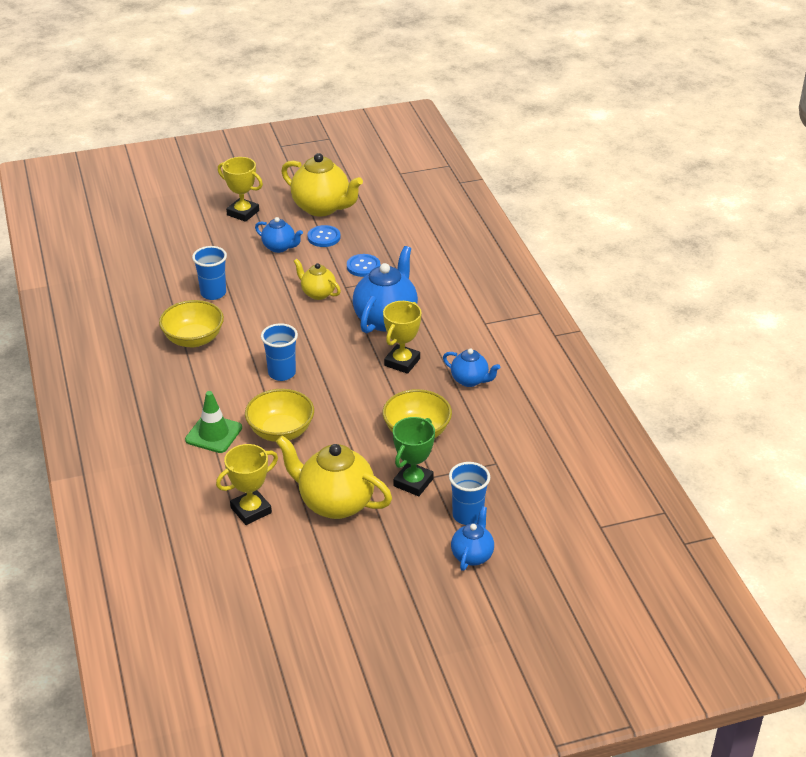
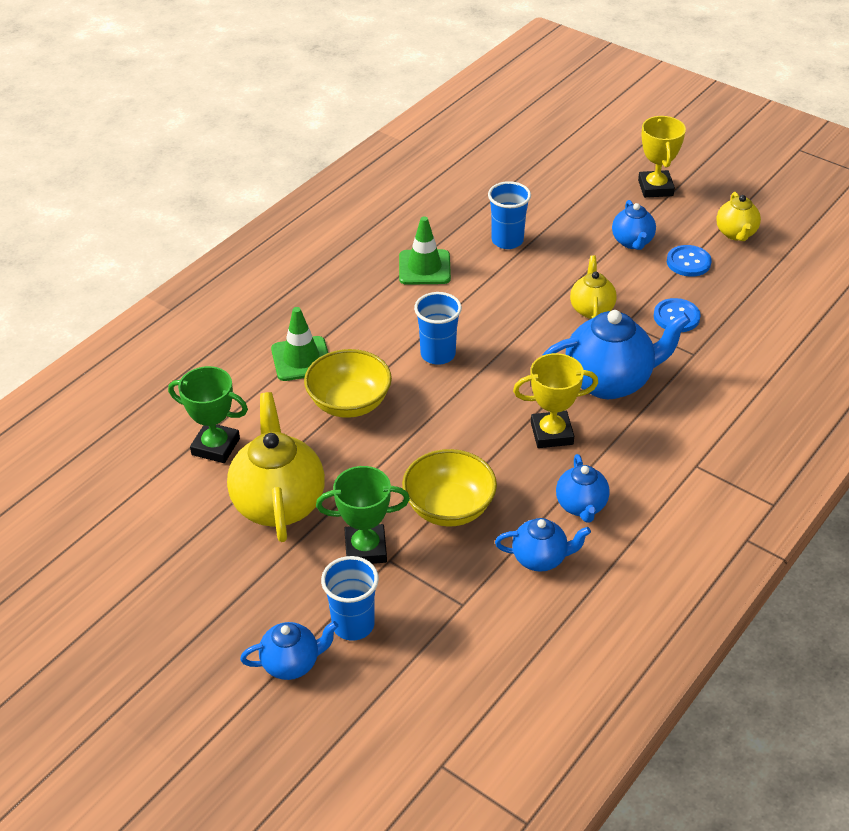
camera: 55 degrees right, 5 degrees up
(193, 339) = (424, 267): yellow bowl -> green traffic cone
(251, 510) = (215, 446): yellow trophy -> green trophy
(322, 208) = (736, 234): yellow teapot -> yellow teapot, size x0.55
(492, 416) = (540, 558): none -> blue teapot

